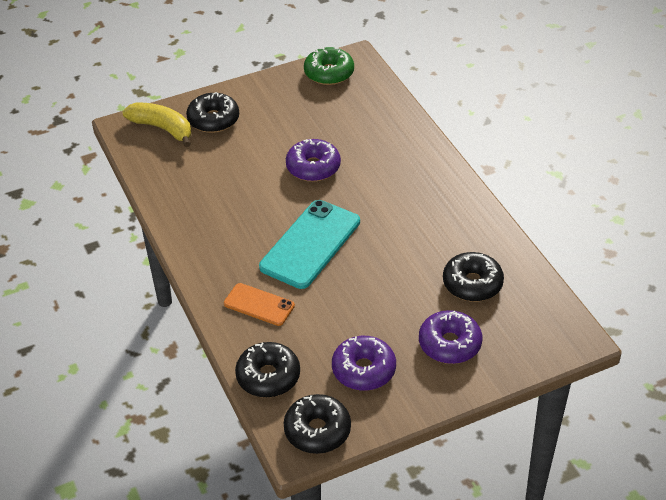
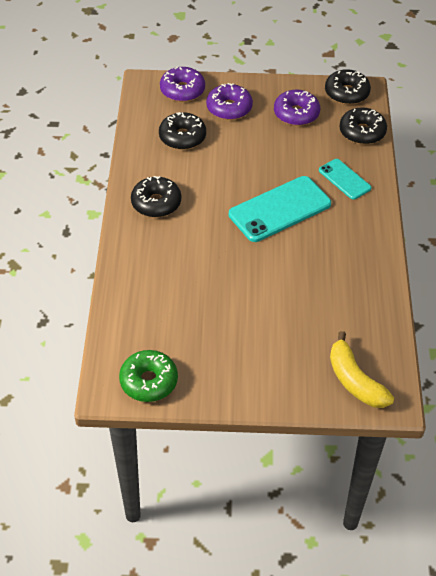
camera: 155 degrees left, 5 degrees up
(213, 120) = (298, 370): black donut -> black donut (156, 203)
(259, 305) = (344, 179): orange phone -> turquoise phone
(313, 167) = (235, 276): purple donut -> purple donut (182, 90)

